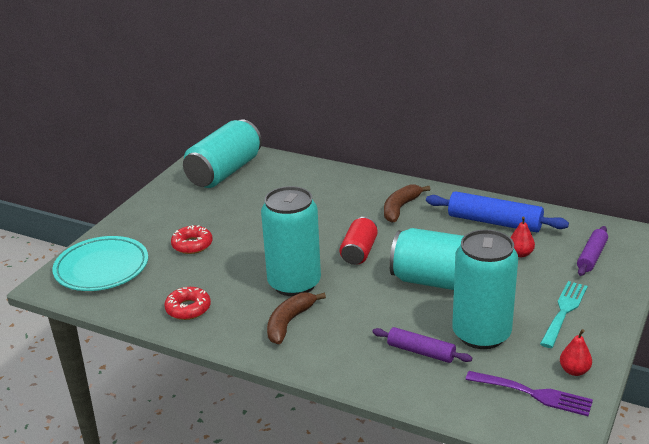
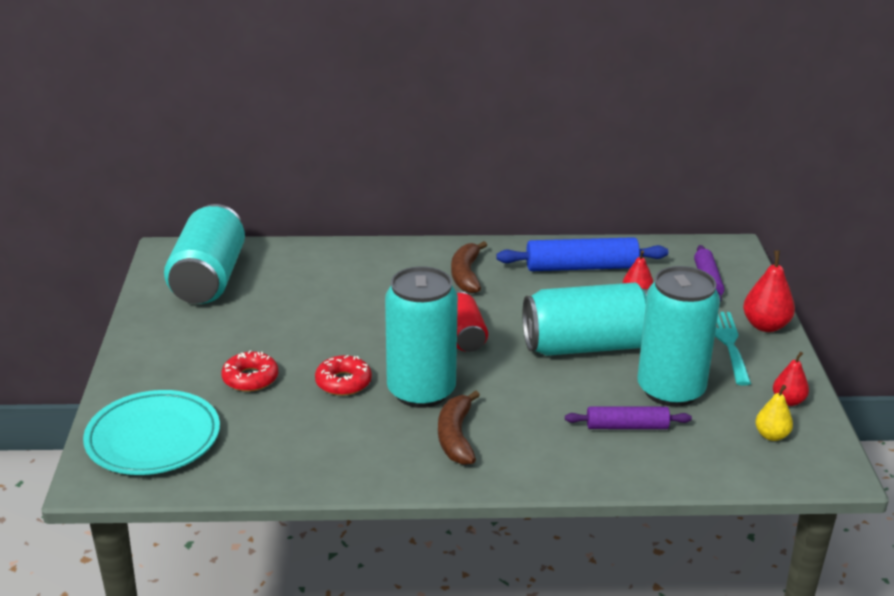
camera: 30 degrees left, 0 degrees up
(188, 308) = (318, 456): red donut -> red donut (343, 382)
(534, 394) = (771, 435): purple fork -> yellow pear
(610, 305) = (765, 326): none -> red pear

